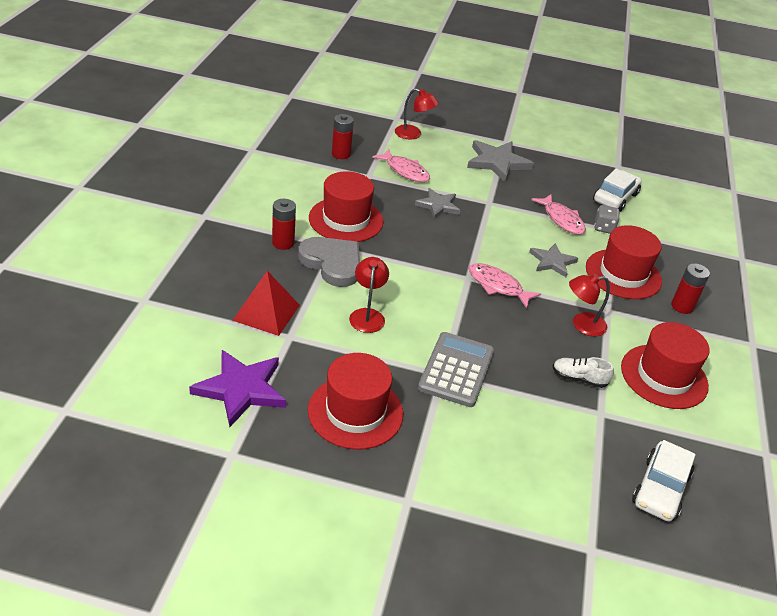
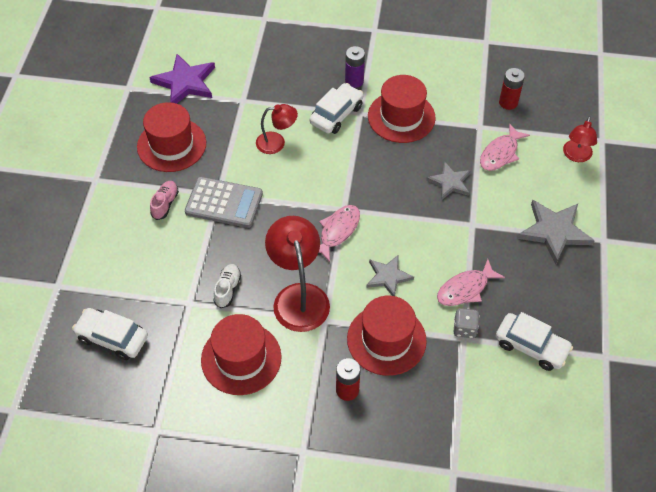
camera: 90 degrees right, 15 degrees up
(266, 312) = (266, 83): red pyramid -> none
(283, 243) = (354, 81): red battery -> purple battery
(332, 263) = (336, 114): grey heart -> white car
(455, 425) = (165, 204): none -> pink shoe
(582, 325) = (298, 296): red lamp -> red lamp, size x1.73

